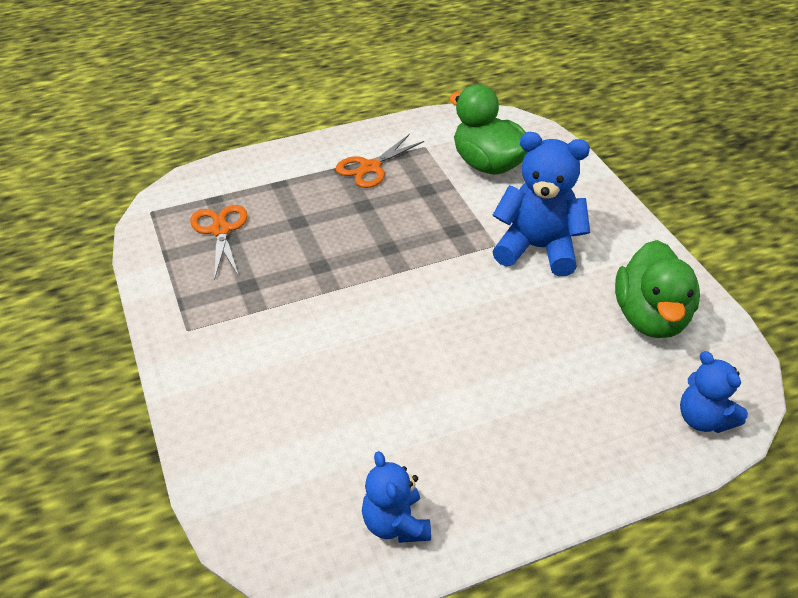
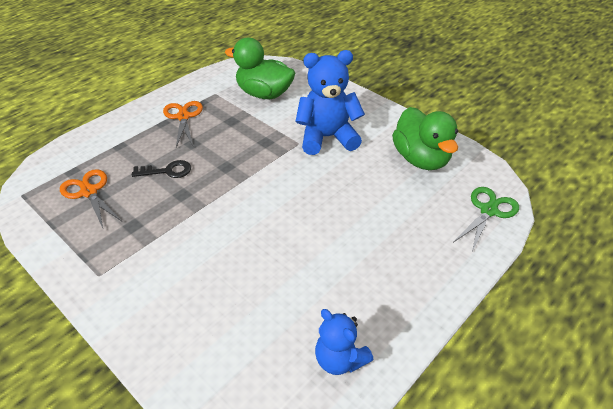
camera: 25 degrees left, 0 degrees up
(317, 232) = (167, 171): none -> black key
(370, 167) = (183, 117): orange scissors -> orange scissors turned 150 degrees clockwise
(703, 419) = (488, 211): blue teddy bear -> green scissors

